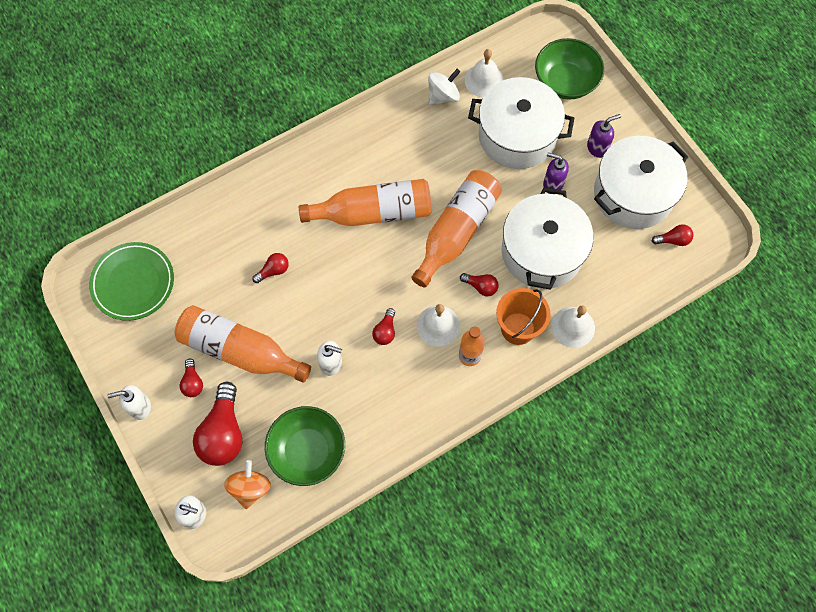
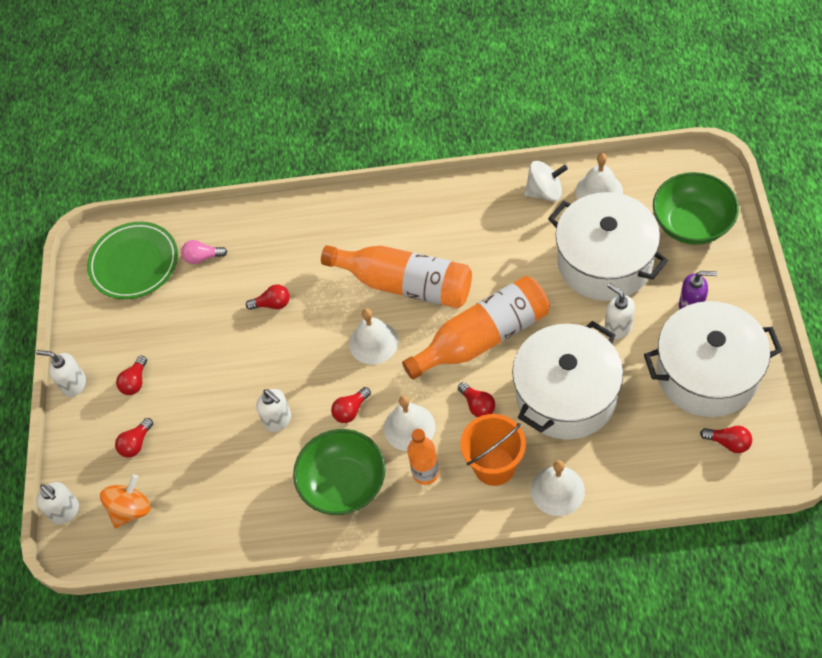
camera: 35 degrees right, 10 degrees down
(191, 255) = (202, 257): none -> pink light bulb
(223, 433) = (136, 443): red light bulb -> red light bulb, size x0.49
(240, 350) = (196, 369): orange bottle -> none
(308, 451) = (206, 498): green bowl -> green bowl (343, 484)
(373, 269) = (373, 342): none -> white bell
(552, 184) = (617, 328): purple soap dispenser -> white soap dispenser

